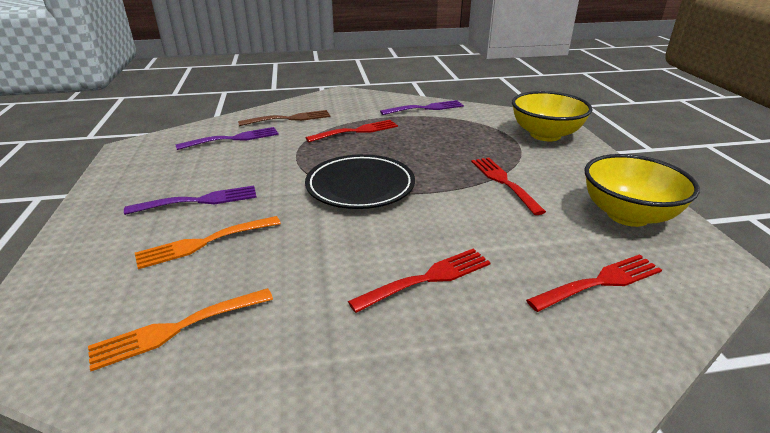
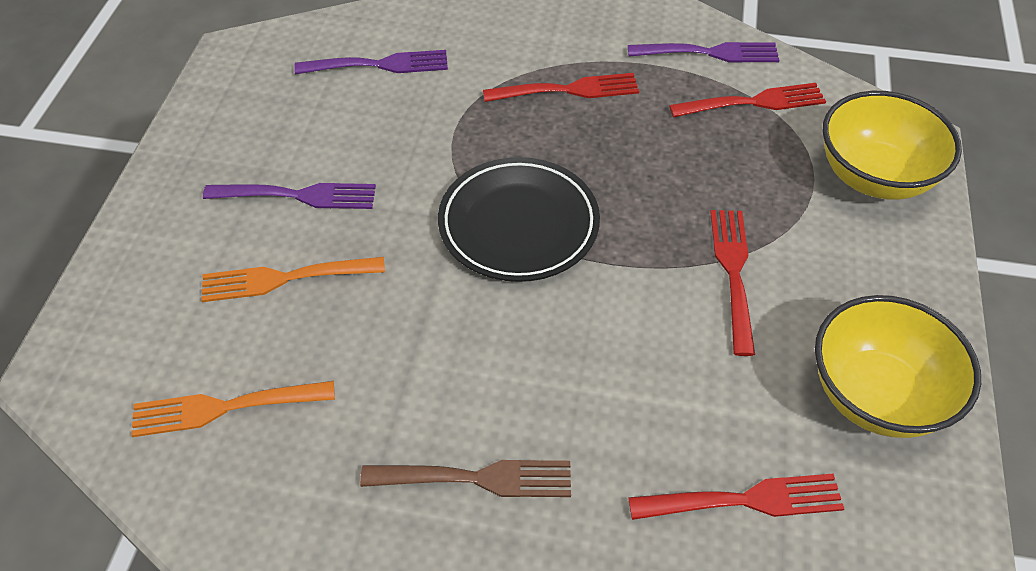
camera: 20 degrees right, 20 degrees up
(289, 119) = (477, 31): brown fork -> brown fork (476, 478)
(427, 279) = (527, 423): red fork -> red fork (754, 102)

